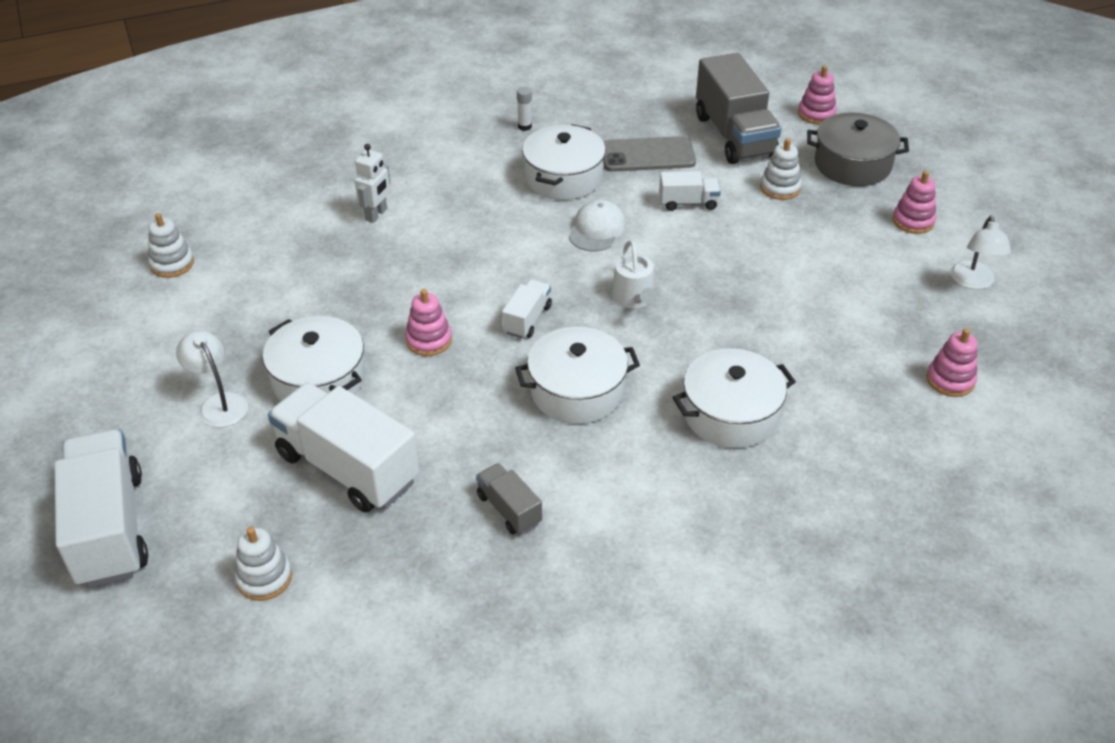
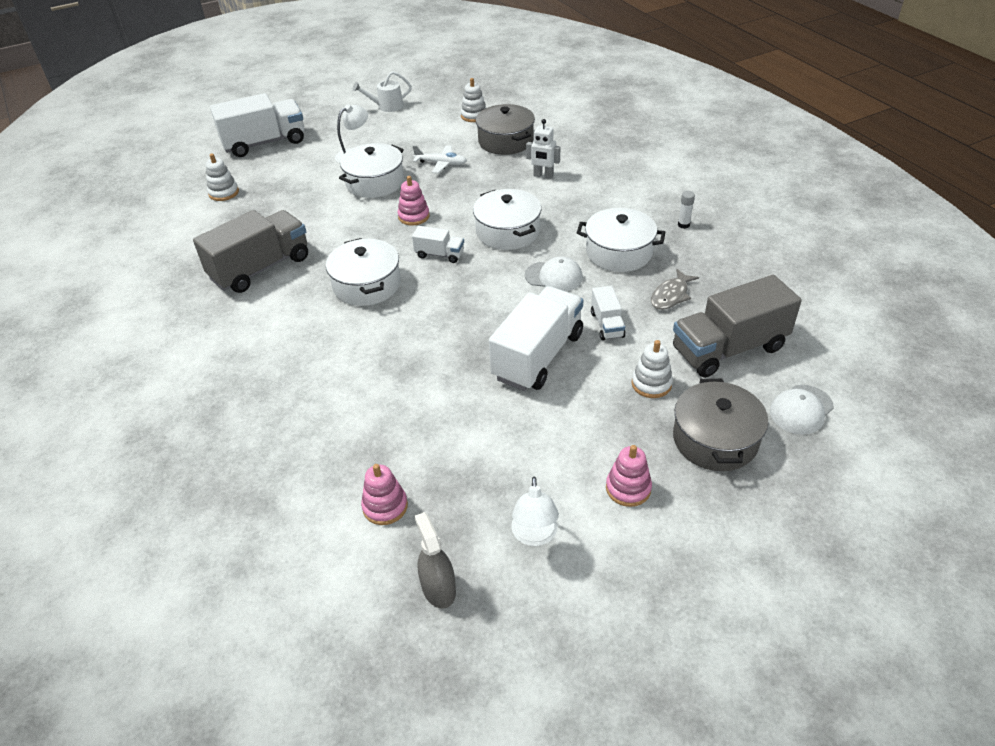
camera: 85 degrees right, 0 degrees up
(268, 239) = (505, 141): none -> grey pot
(298, 306) = (441, 164): none -> white plane
(348, 467) = (301, 205): white truck -> white truck (538, 356)
(509, 509) = (261, 268): grey truck -> grey truck, size x2.05
(634, 298) = (471, 303): white watering can -> white watering can (387, 106)
(647, 155) = (671, 295): grey phone -> grey fish
(730, 414) = (343, 363): white pot -> white pot (507, 232)
(816, 114) = (801, 409): pink stacking toy -> white cap
(973, 282) = (534, 536): white lamp -> white lamp turned 90 degrees counterclockwise
(1040, 346) = (438, 588): none -> grey spray bottle

